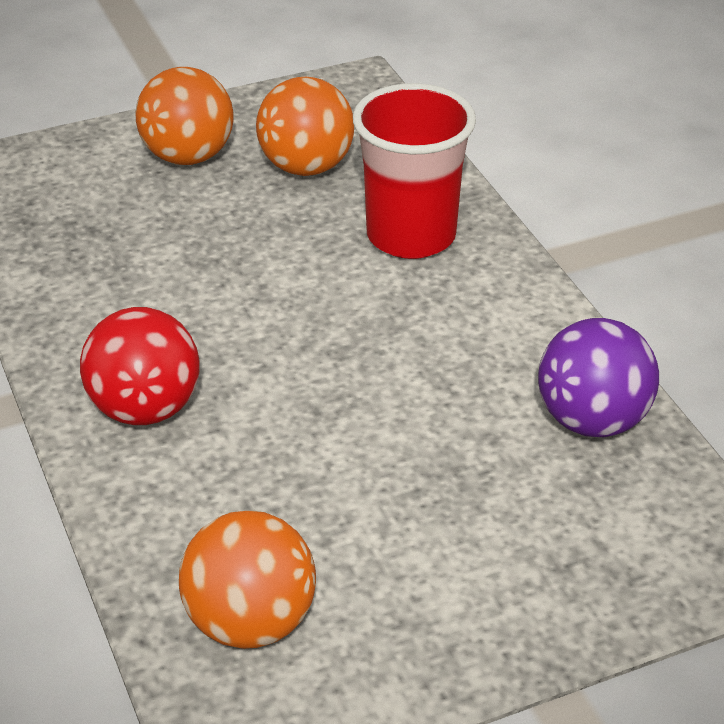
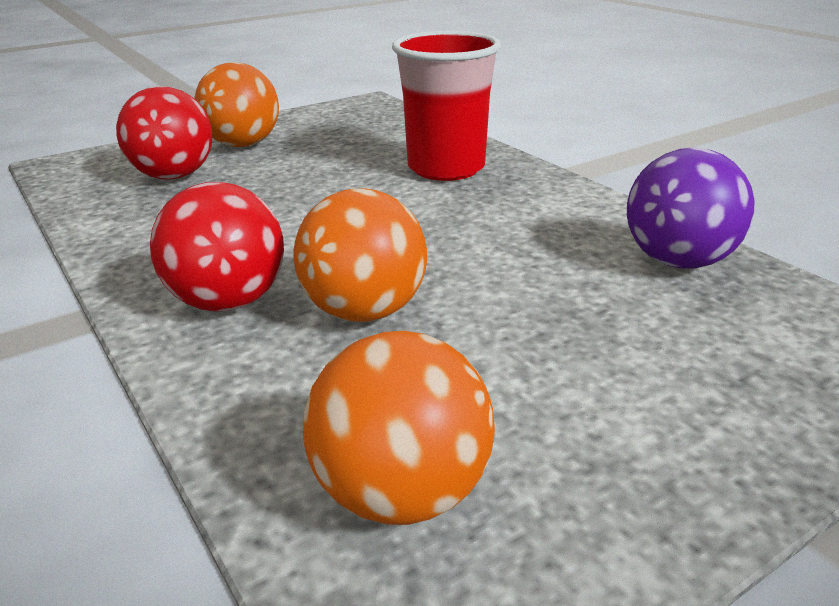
camera: 10 degrees left, 10 degrees down
(105, 207) = (174, 176): none -> red ball
(306, 167) = (343, 142): orange ball -> orange ball (364, 311)

